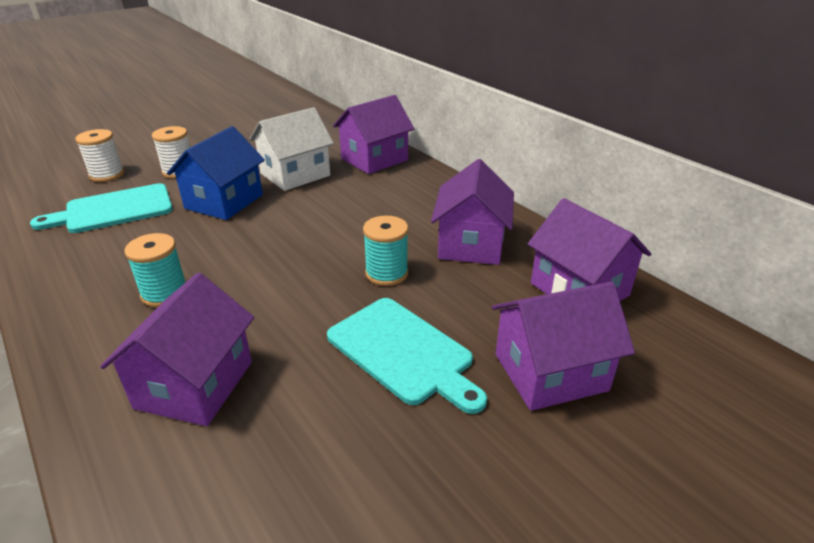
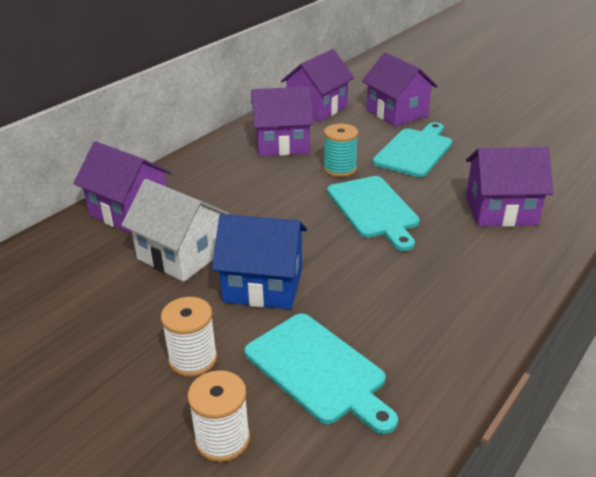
camera: 105 degrees left, 0 degrees up
(164, 293) = (432, 260): turquoise spool -> none
(283, 278) = (373, 209): none -> turquoise cutting board

